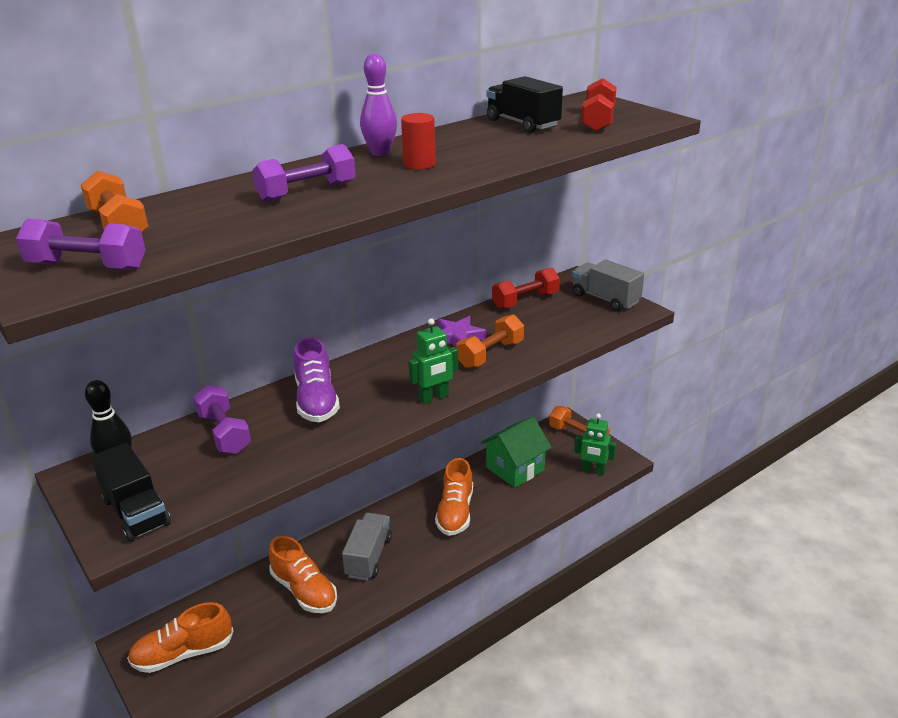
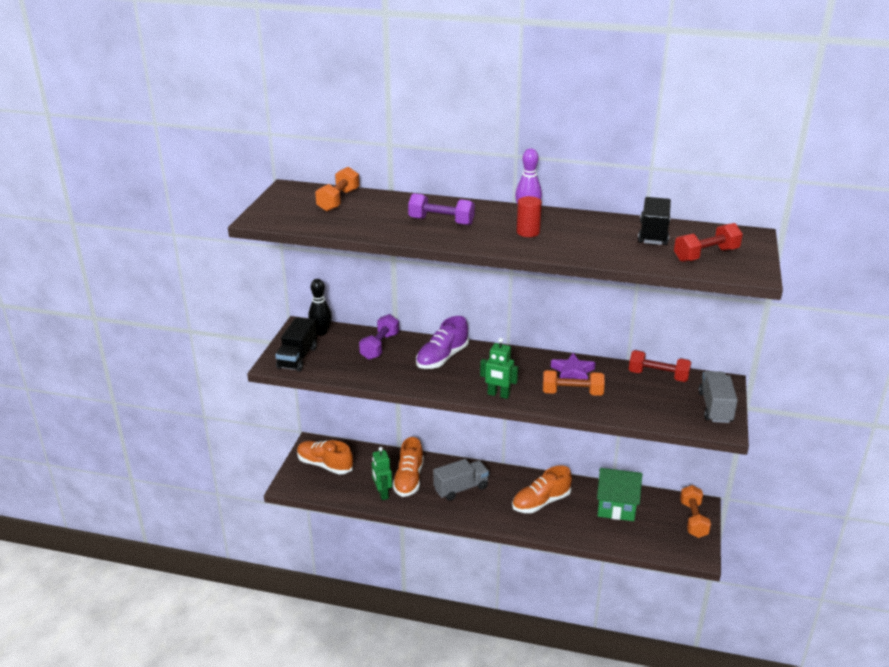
camera: 50 degrees right, 0 degrees up
(87, 267) = (292, 215): purple dumbbell -> none
(593, 470) = (666, 546): green robot -> green robot (382, 493)

